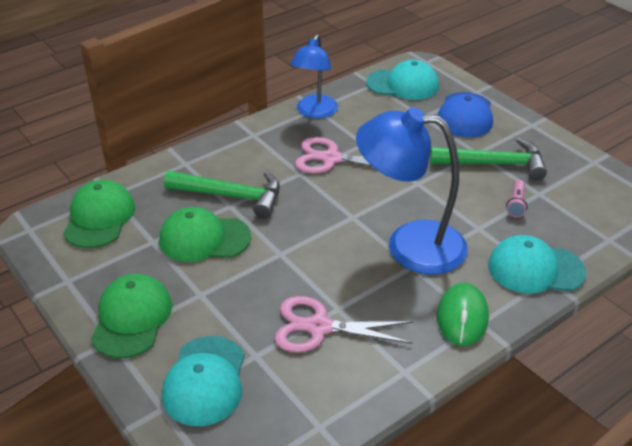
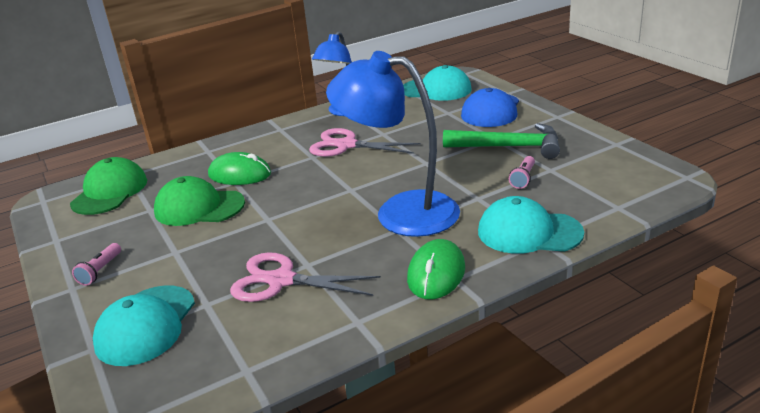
camera: 10 degrees right, 10 degrees down
(132, 318) = (100, 271): green cap -> pink flashlight
(231, 196) = (239, 174): green hammer -> green mouse

